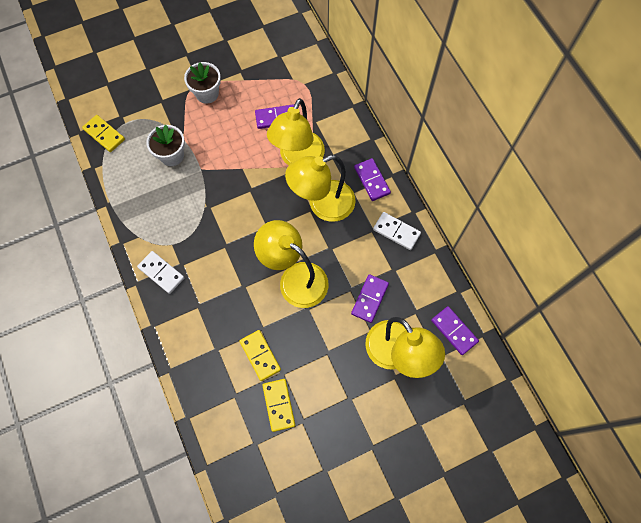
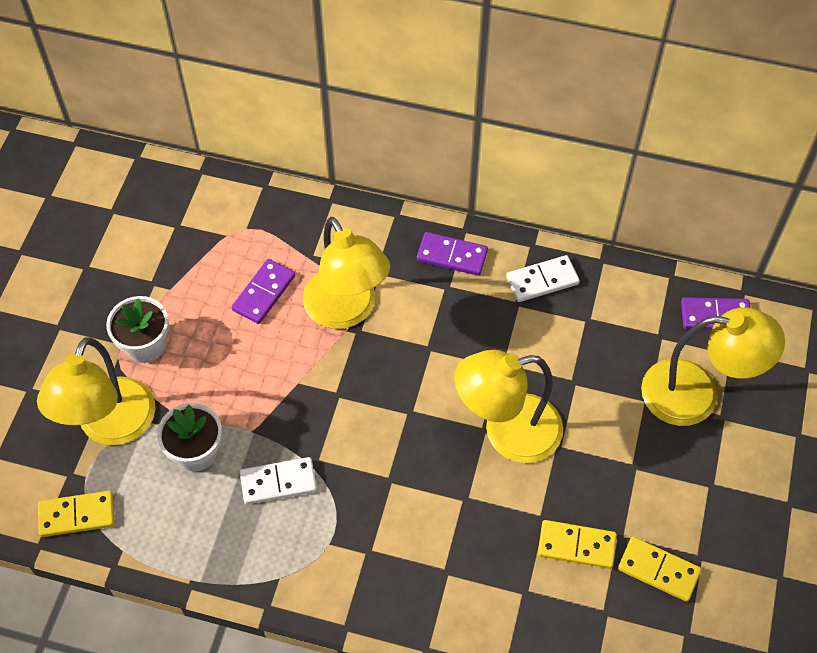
camera: 50 degrees left, 10 degrees down
(161, 273) = (359, 585): white domino -> white domino (278, 482)
(322, 205) = (435, 331): yellow lamp -> yellow lamp (111, 427)
(370, 299) = (604, 371): purple domino -> none

